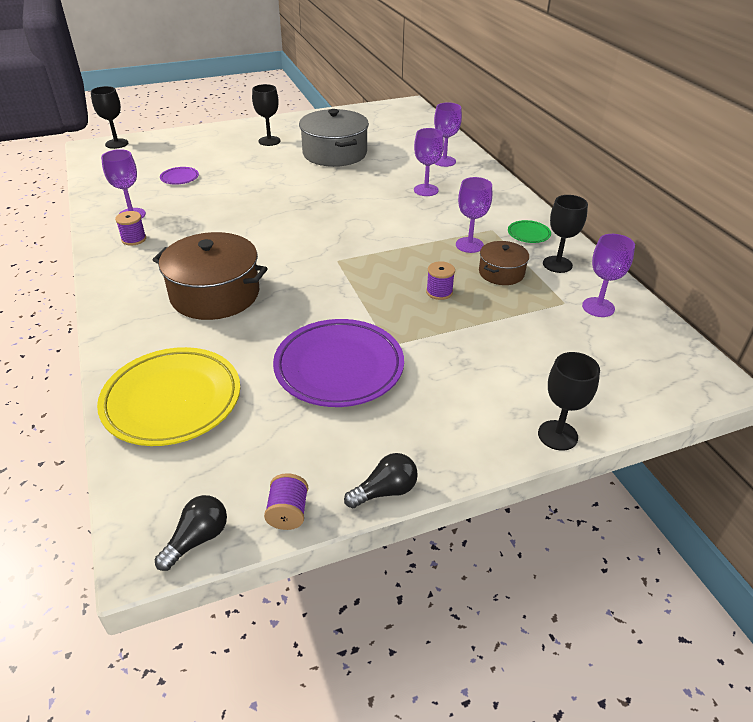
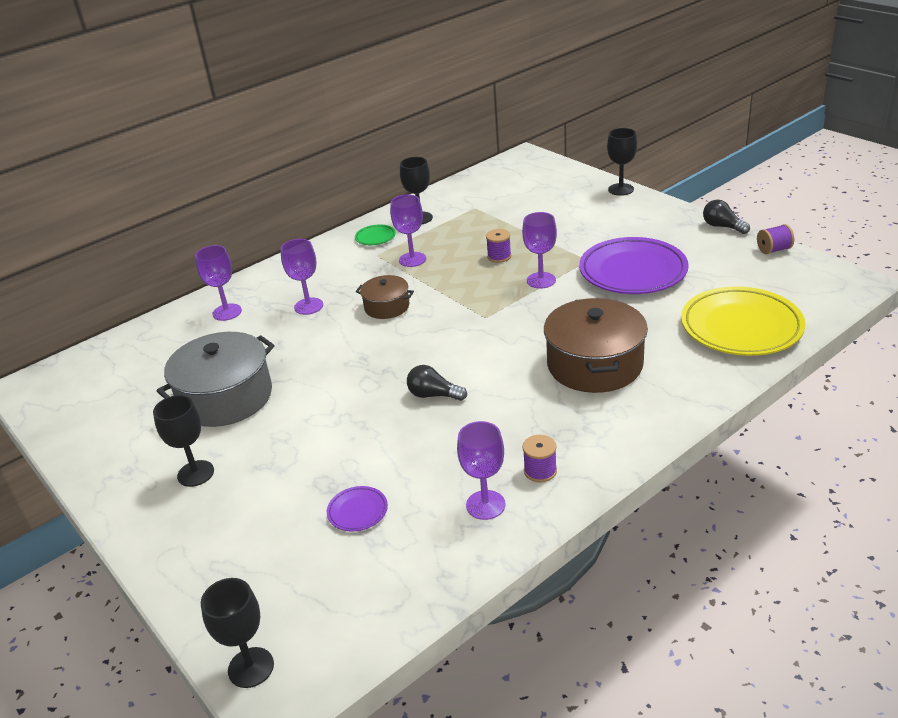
camera: 105 degrees left, 5 degrees down
(197, 539) = (826, 270): black light bulb -> black light bulb (433, 395)
(501, 273) = (449, 237): brown pot -> brown pot (387, 307)
(598, 307) = (471, 196): purple goblet -> purple goblet (541, 280)

